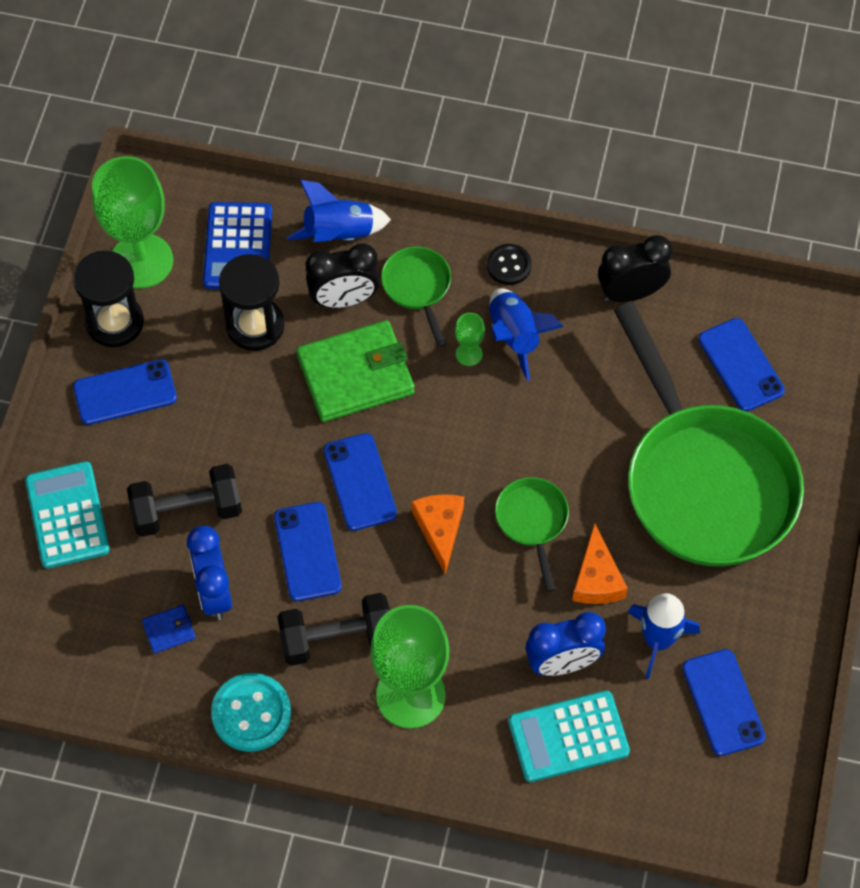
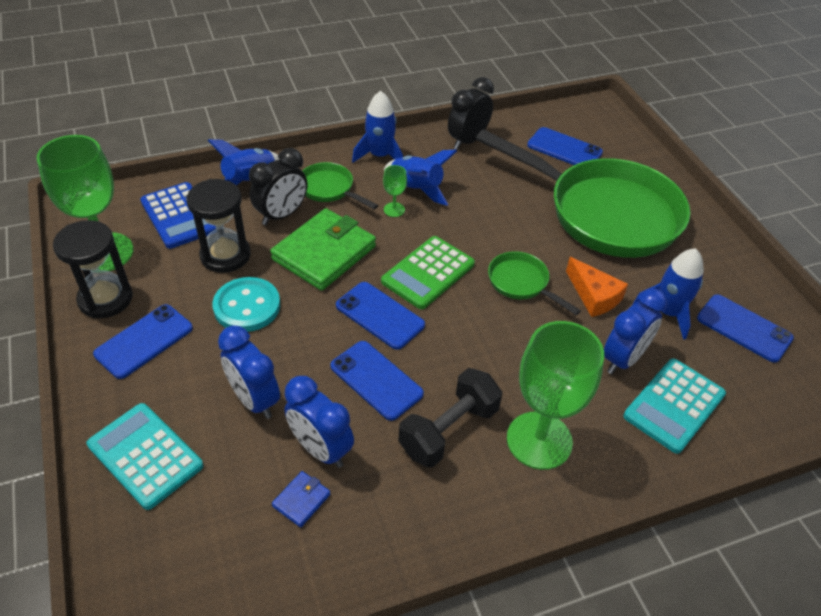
camera: 35 degrees left, 15 degrees down
(187, 511) = (254, 400): black dumbbell -> blue clock
(251, 713) = (424, 529): turquoise button -> turquoise button (247, 306)
(439, 529) = (462, 318): orange cheese -> none
(444, 457) = (428, 273): none -> green calculator
(509, 265) = (380, 156): black button -> blue rocket

